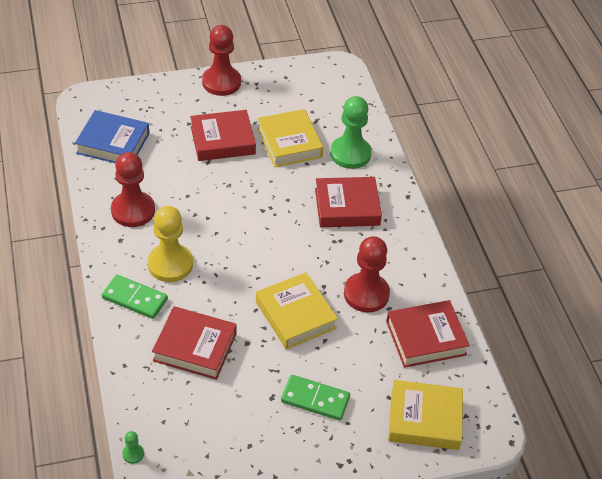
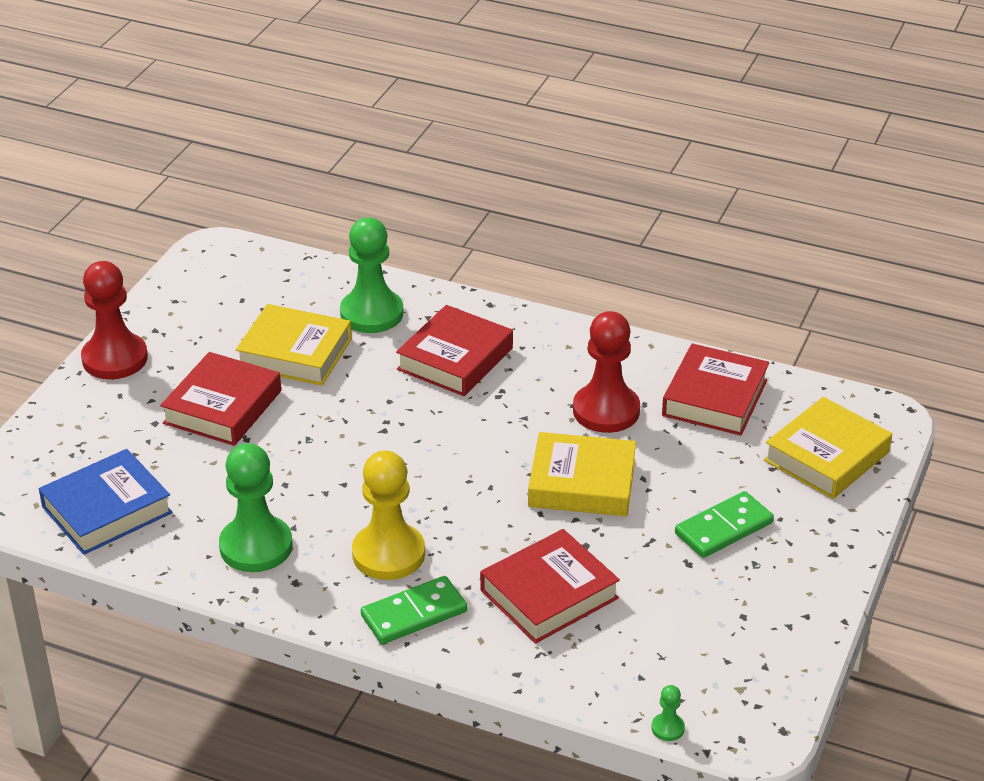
camera: 50 degrees left, 10 degrees down
(133, 210) = (256, 546): red pawn -> green pawn

